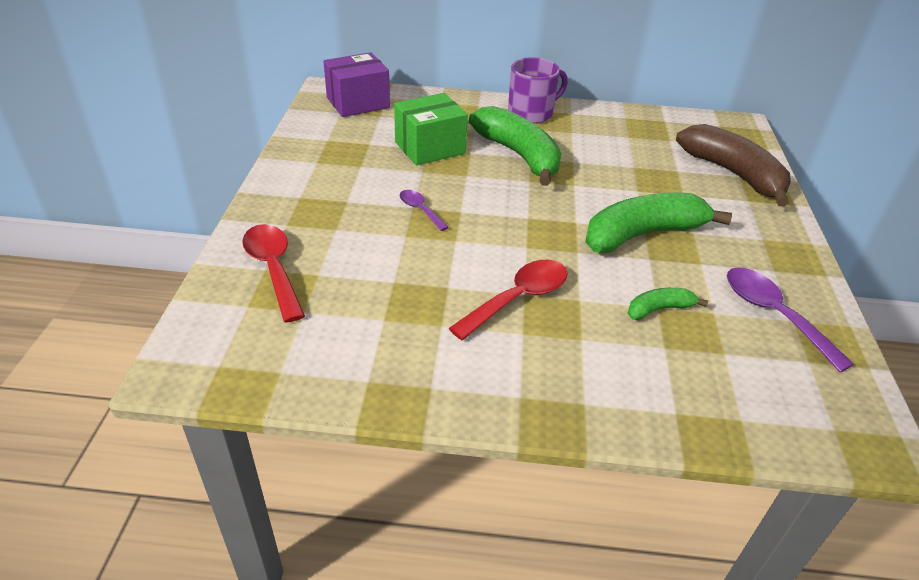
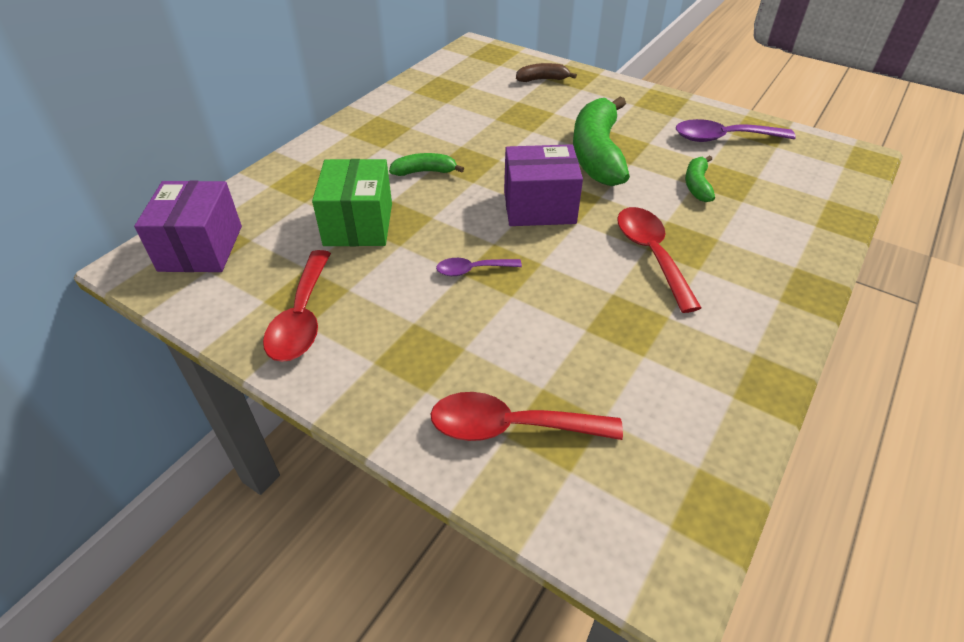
camera: 60 degrees left, 5 degrees up
(322, 157) = (302, 317): none -> red spoon
(519, 155) = (425, 172): green banana -> green banana, size x0.48
(528, 221) = (539, 207): none -> purple box
(531, 113) = (355, 137): purple mug -> none
(733, 174) = (542, 79): brown banana -> brown banana, size x0.48

